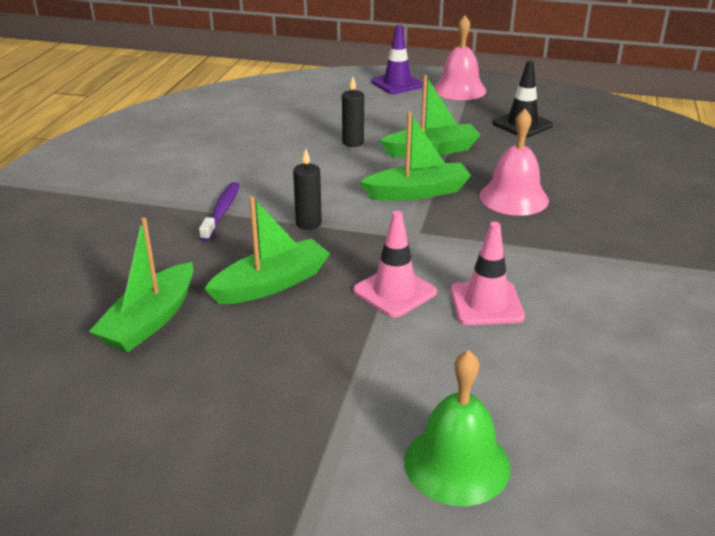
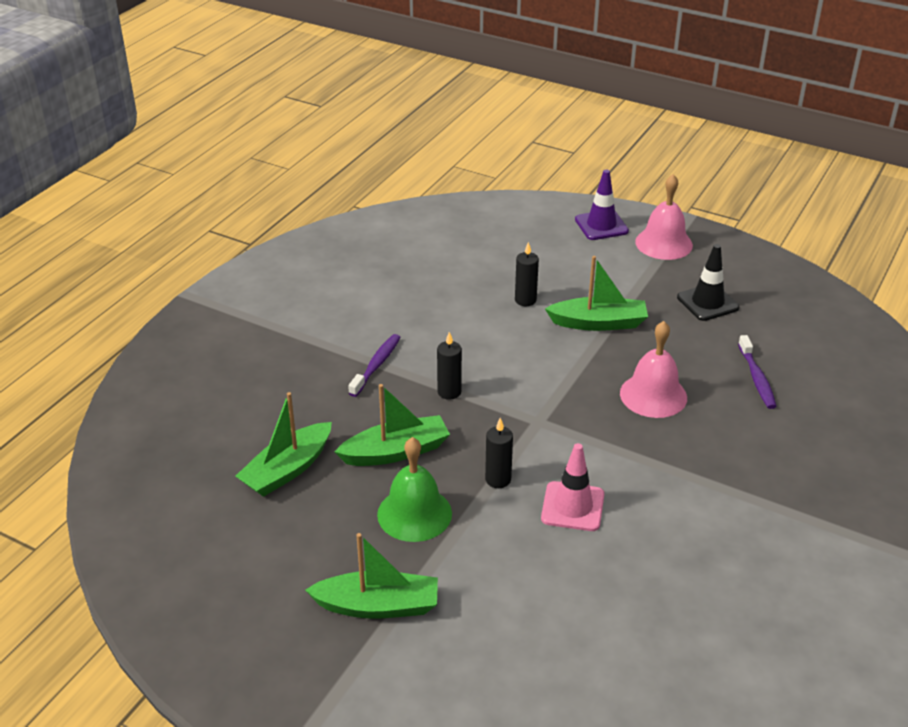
camera: 15 degrees right, 5 degrees up
(394, 292) = (498, 479): pink traffic cone -> black candle
(417, 192) = (563, 373): green boat -> green boat (378, 606)
(457, 463) = (484, 644): green bell -> green bell (414, 513)
(601, 172) = (757, 378): none -> purple toothbrush

